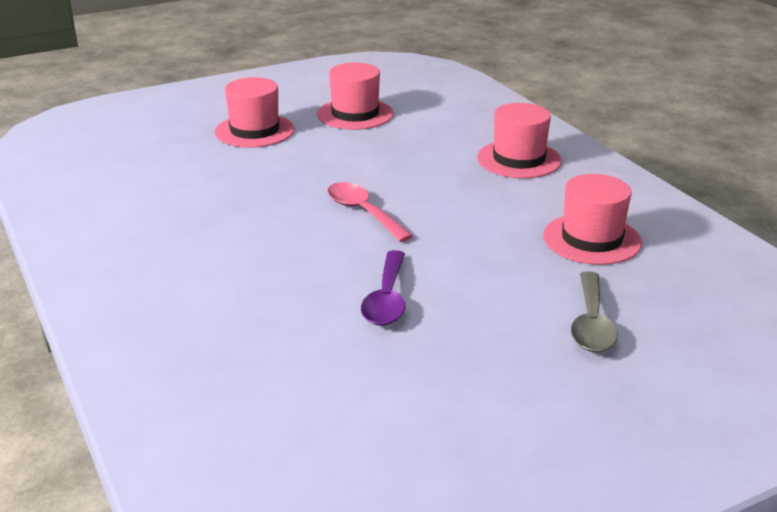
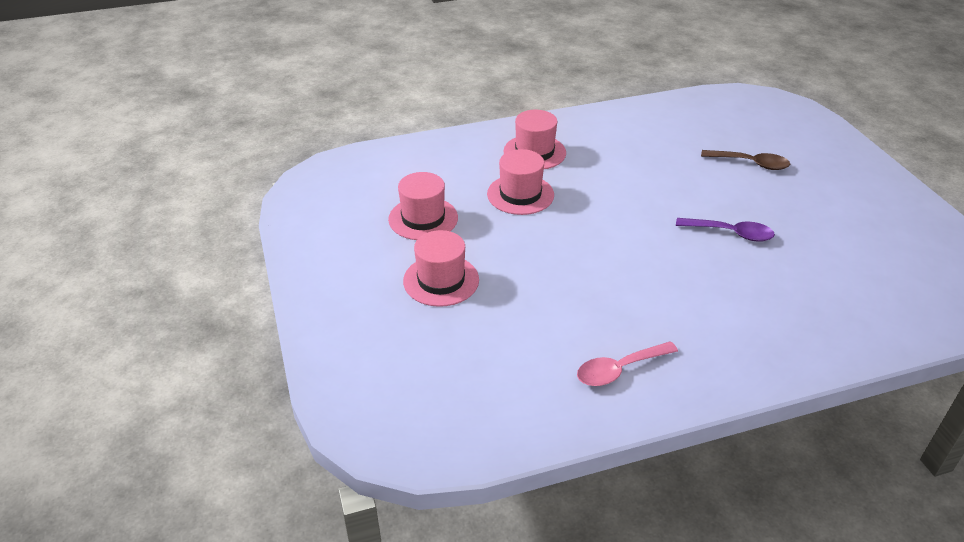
camera: 80 degrees left, 10 degrees up
(363, 212) = (610, 232): pink spoon -> pink spoon (619, 370)
(591, 323) = (751, 163): grey spoon -> brown spoon
(592, 239) = (654, 145): pink hat -> pink hat (520, 194)

